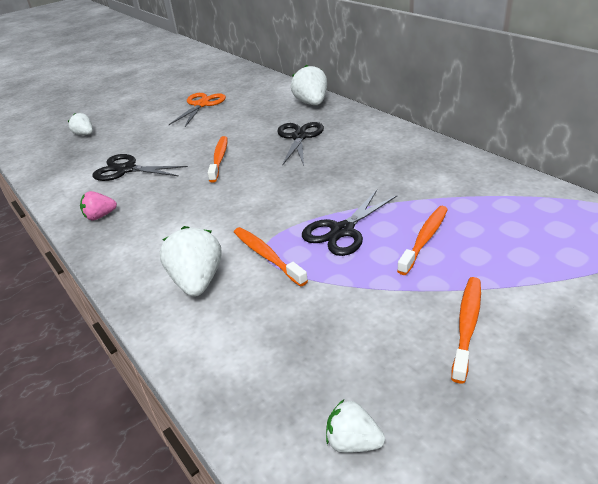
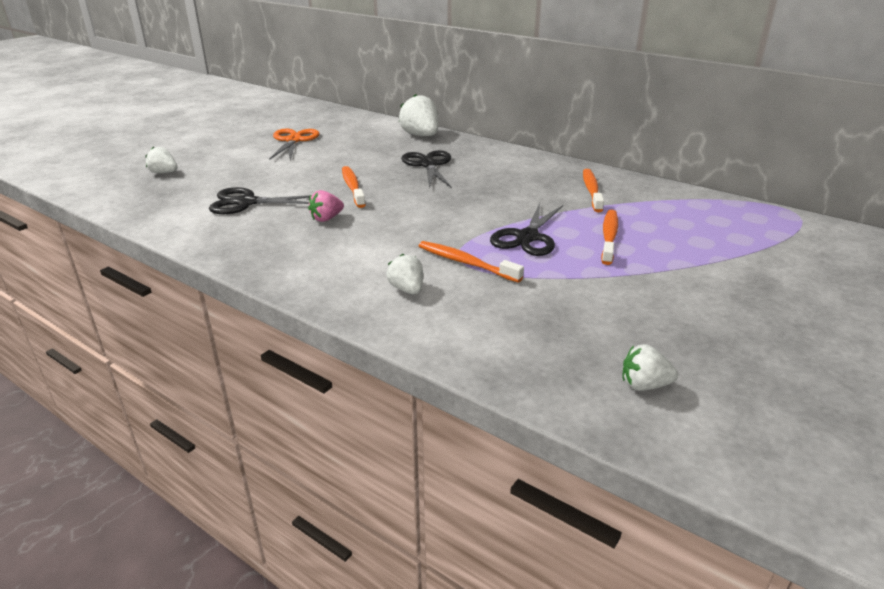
camera: 20 degrees left, 5 degrees down
(100, 216) = (248, 246): pink strawberry -> pink strawberry (326, 218)
(197, 281) = (407, 289): white strawberry -> white strawberry, size x0.59
(467, 326) = (686, 294): orange toothbrush -> orange toothbrush (591, 191)

